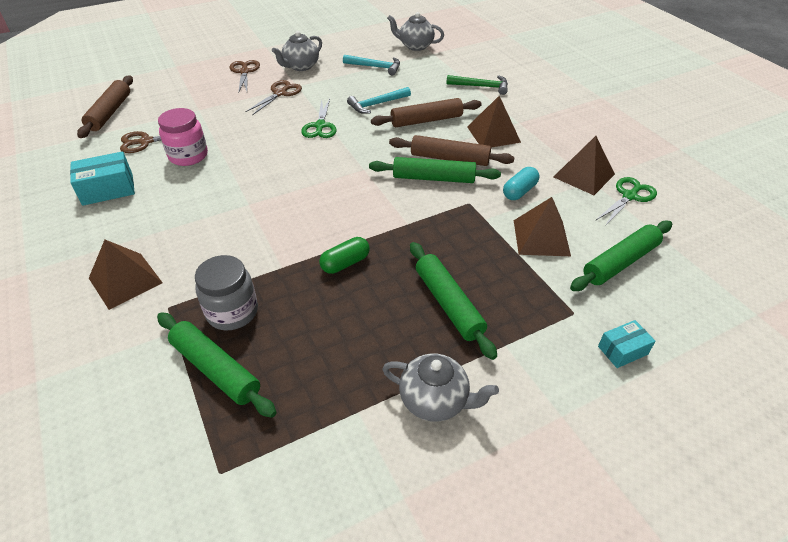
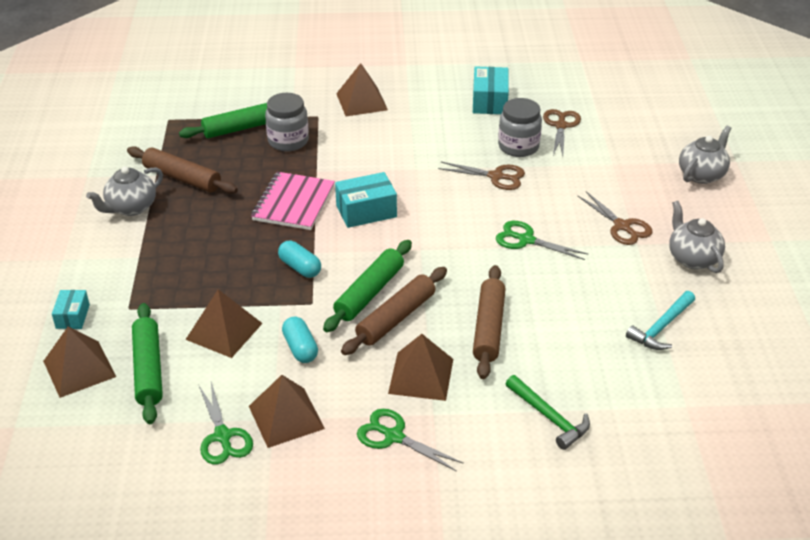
camera: 115 degrees right, 5 degrees down
(110, 112) = (634, 110): brown rolling pin -> brown rolling pin (182, 178)
(188, 156) = (518, 147): pink jar -> grey jar
(244, 72) = (696, 209): brown scissors -> brown scissors (496, 176)
(331, 212) = (366, 211): none -> turquoise box
(345, 263) = (293, 203): green capsule -> pink notebook
(377, 104) = (552, 298): turquoise hammer -> none
(415, 46) = (720, 394): grey teapot -> grey teapot (702, 175)
(433, 224) = (300, 267): none -> turquoise capsule
(448, 304) = (202, 243): green rolling pin -> none
(481, 86) = (549, 417): green hammer -> green hammer turned 75 degrees counterclockwise
(551, 130) = (394, 436): none -> green scissors
(666, 307) = (79, 369): none -> brown pyramid

